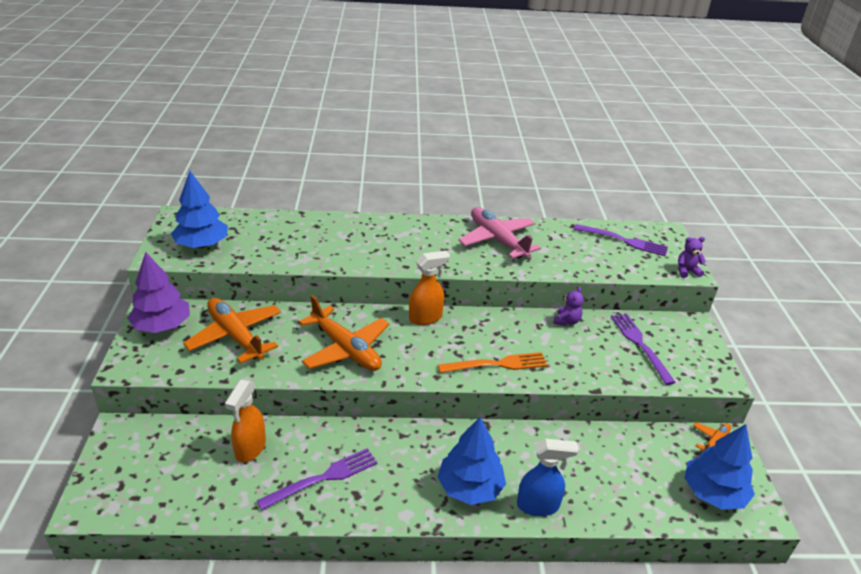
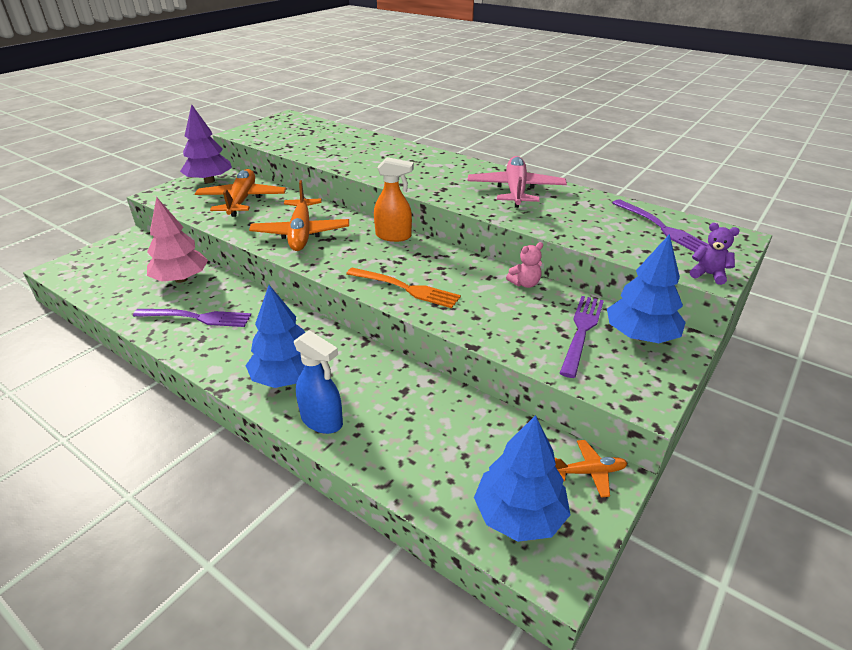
camera: 40 degrees right, 0 degrees up
(202, 245) = (277, 133): blue tree -> blue tree (640, 336)
(250, 448) = (181, 279): orange spray bottle -> pink tree
(566, 321) = (525, 284): purple teddy bear -> pink teddy bear

